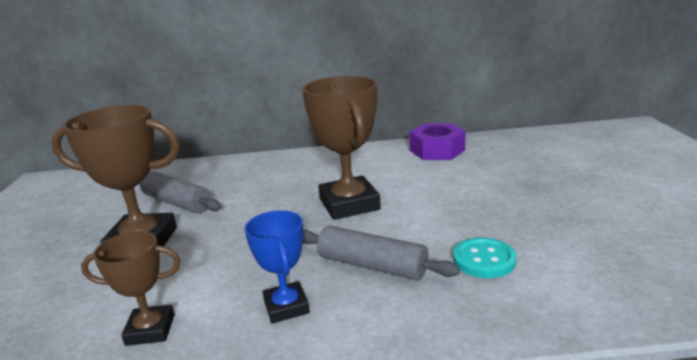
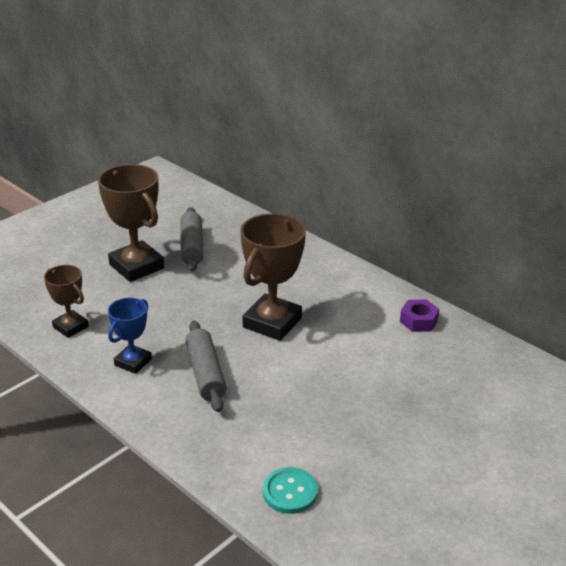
camera: 45 degrees right, 10 degrees up
(437, 150) = (418, 321): purple nut -> purple nut, size x0.66
(484, 259) = (262, 419): turquoise button -> turquoise button (290, 492)

